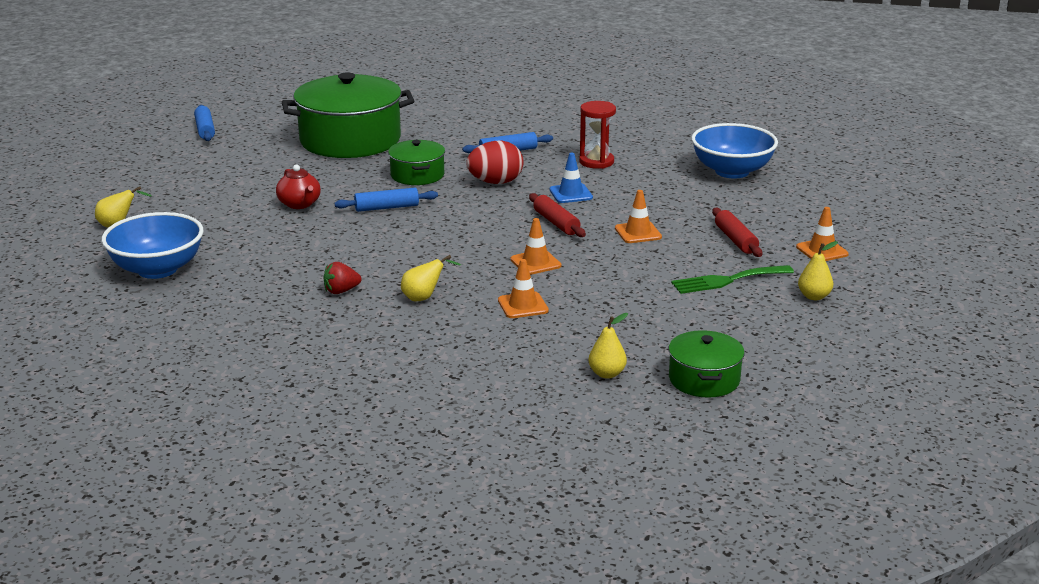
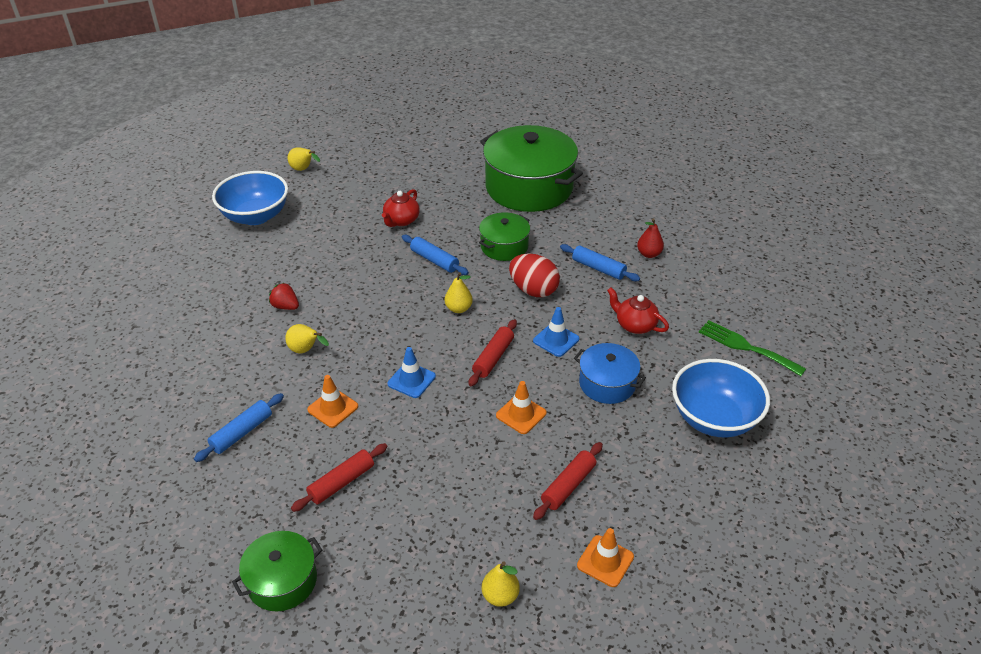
camera: 55 degrees right, 15 degrees up
(205, 130) = (475, 124): blue rolling pin -> blue rolling pin (242, 432)
(520, 129) = (649, 254): none -> red pear
(535, 263) = (411, 380): orange traffic cone -> blue traffic cone
(596, 162) = (635, 325): red hourglass -> red teapot
(607, 374) = (253, 511): yellow pear -> yellow pear (458, 308)
(621, 325) = (341, 482): none -> red rolling pin
(647, 192) = (607, 383): none -> blue pot
(727, 280) = (480, 515): green fork -> green fork (746, 347)

